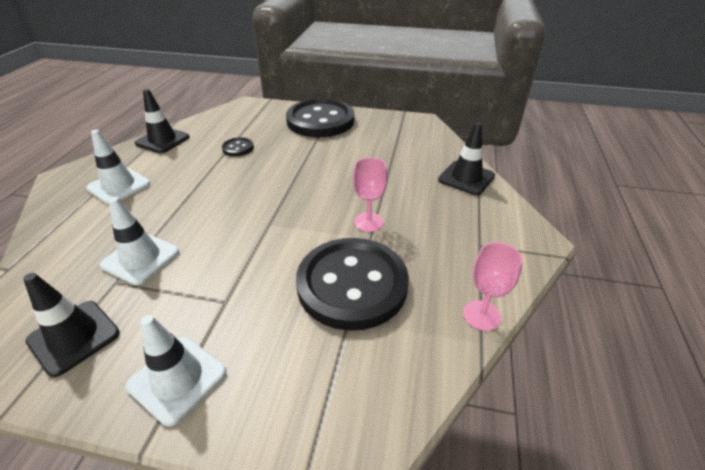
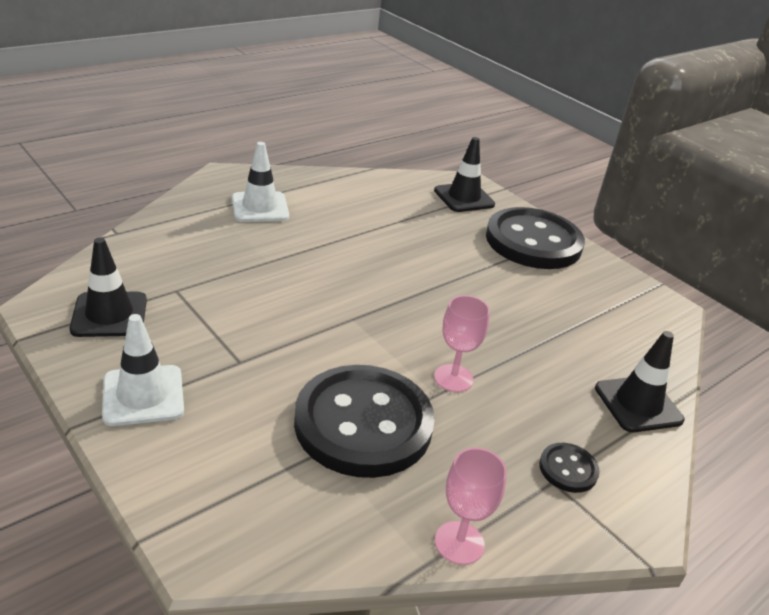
camera: 35 degrees right, 5 degrees down
(140, 258) = (213, 283): white traffic cone -> none
(162, 140) = (342, 181): black traffic cone -> black traffic cone (464, 198)
(238, 148) = (406, 226): black button -> black button (568, 469)

